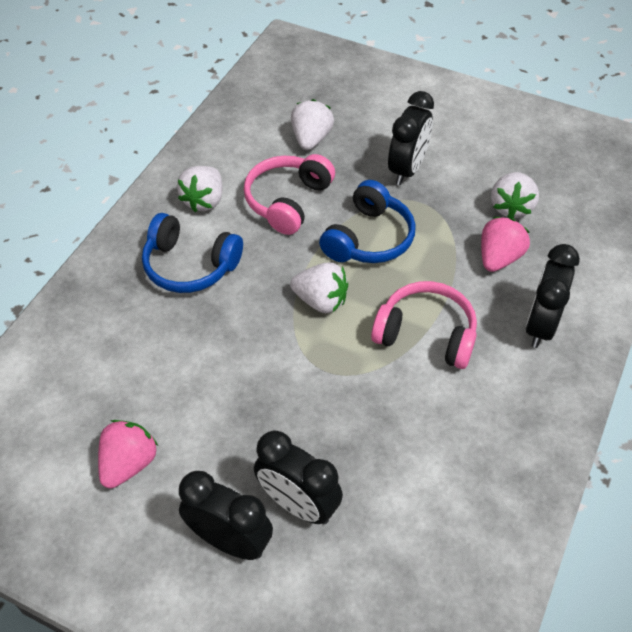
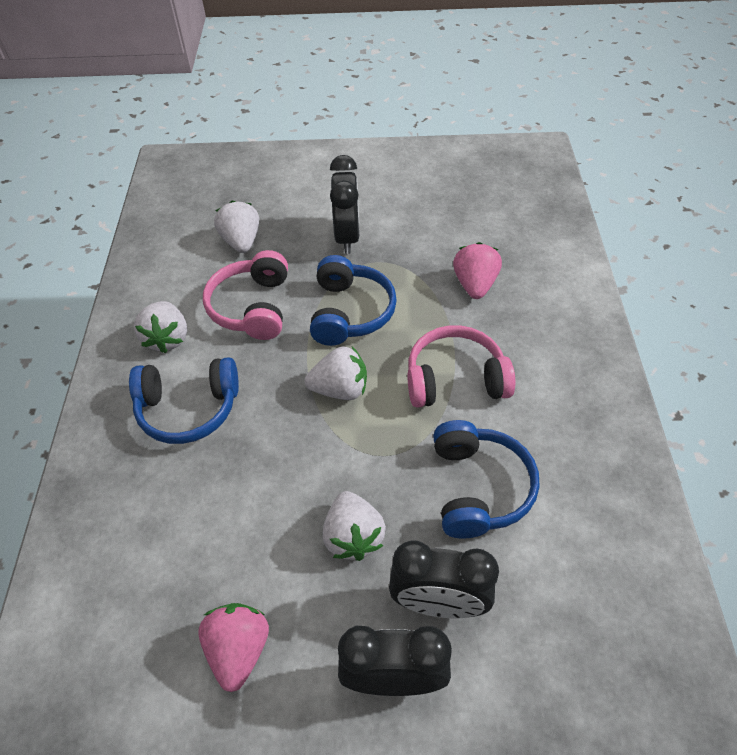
camera: 25 degrees left, 0 degrees up
(388, 432) = (478, 488): none -> blue headphones
(511, 207) = (457, 237): white strawberry -> white strawberry (353, 536)
(540, 325) = (546, 329): black clock -> none

